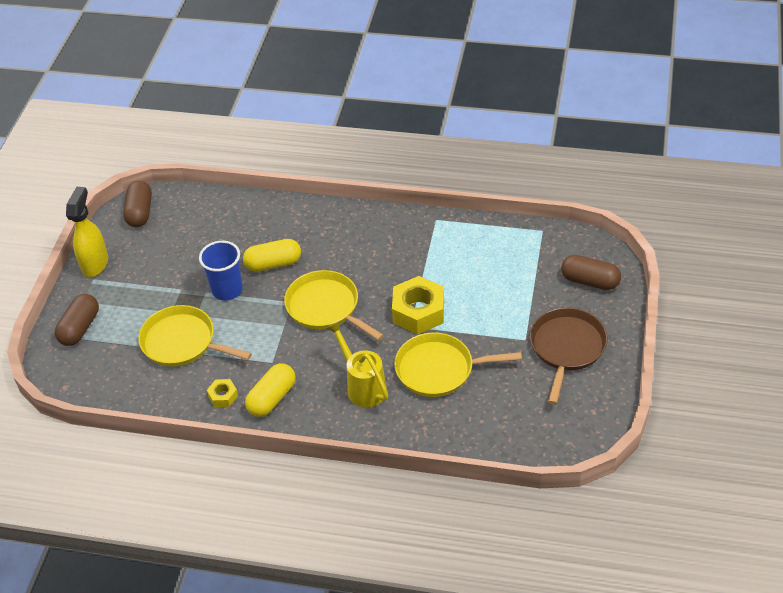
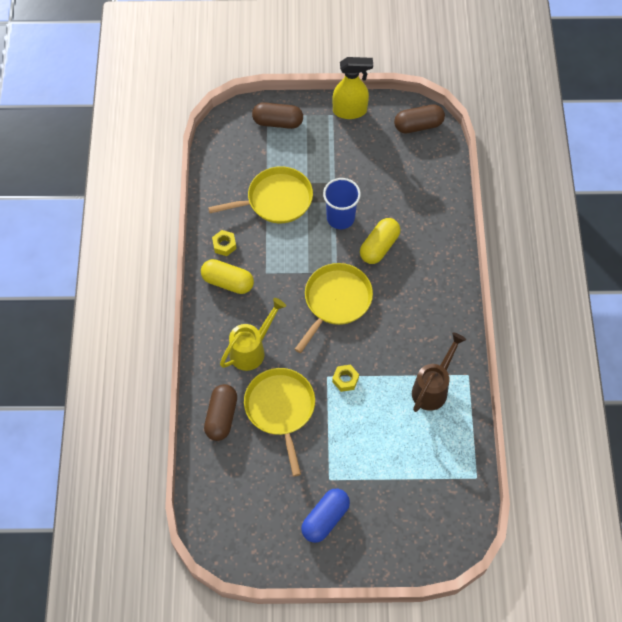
camera: 75 degrees right, 15 degrees up
(182, 342) = (276, 200): yellow pan -> yellow pan turned 60 degrees clockwise
(273, 264) = (379, 247): yellow capsule -> yellow capsule turned 60 degrees clockwise
(418, 312) = (345, 380): yellow nut -> yellow nut, size x0.49
(443, 246) = (433, 388): none -> brown watering can
(567, 348) = (325, 519): brown pan -> blue capsule
(590, 281) = (416, 532): brown capsule -> brown capsule (221, 417)

